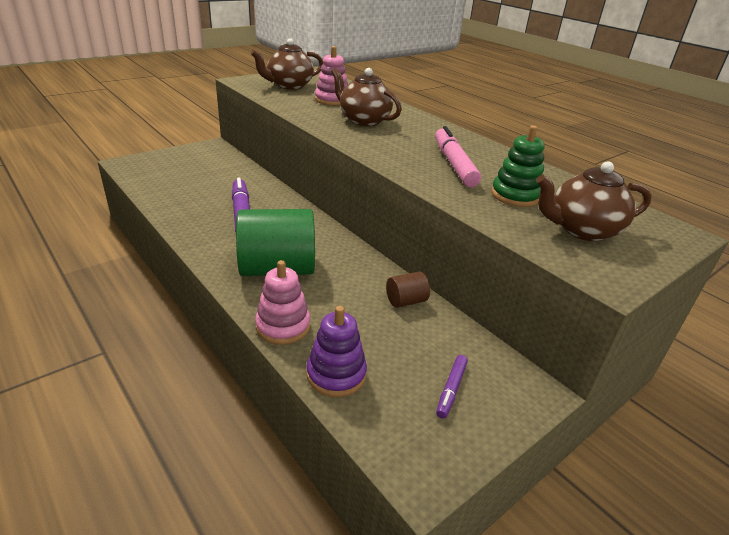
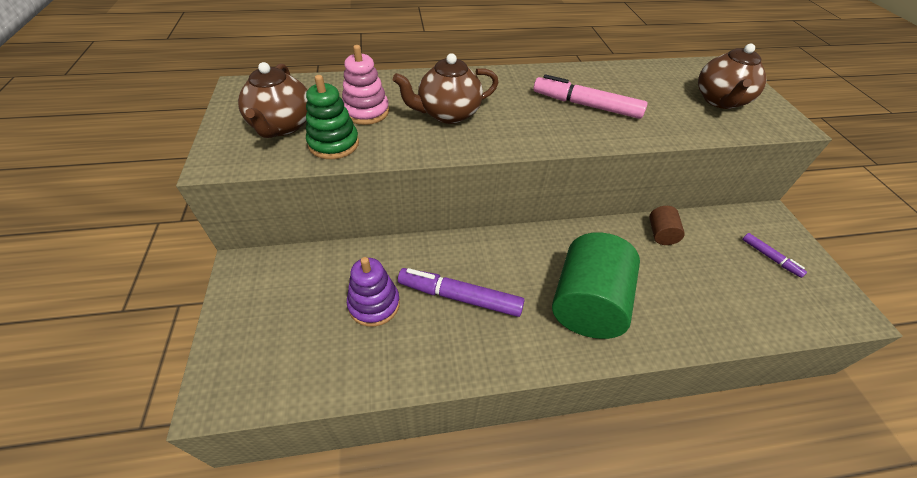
camera: 60 degrees left, 15 degrees up
(283, 326) = (682, 332): pink stacking toy -> none
(336, 374) = (751, 318): purple stacking toy -> purple stacking toy (374, 304)
(515, 195) = (658, 103): green stacking toy -> green stacking toy (334, 144)

